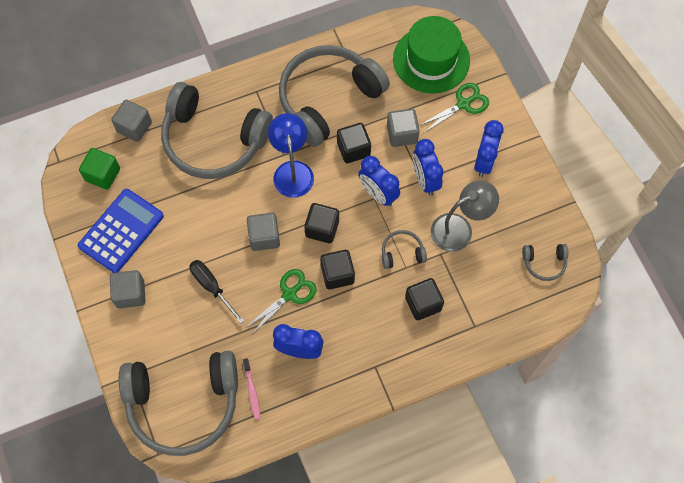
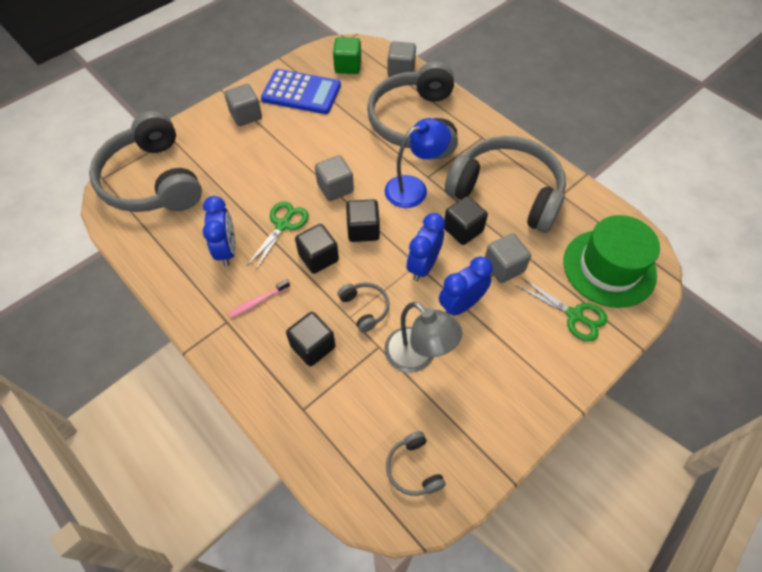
camera: 70 degrees right, 10 degrees down
(212, 287) = (270, 166): black screwdriver -> none
(252, 391) = (175, 226): pink toothbrush -> pink toothbrush (258, 301)
(289, 294) = (283, 225): green scissors -> green scissors turned 90 degrees counterclockwise
(484, 161) = (514, 359): blue clock -> none

